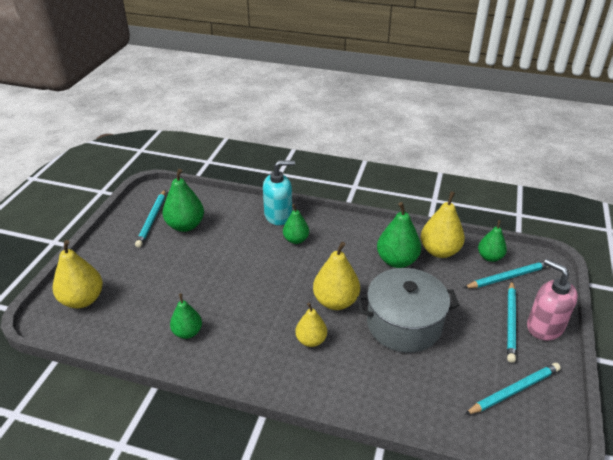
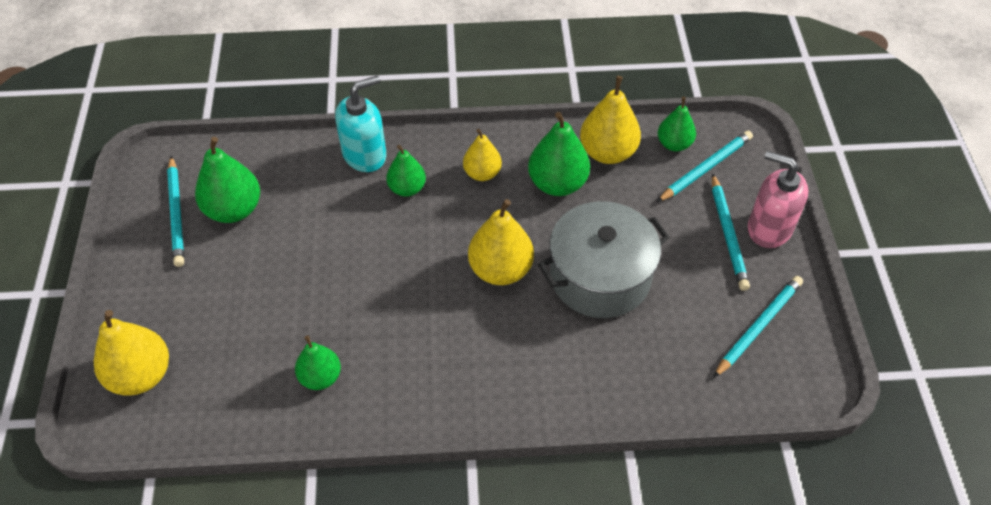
camera: 20 degrees left, 15 degrees up
(311, 340) = (491, 337): yellow pear -> yellow pear (482, 173)

